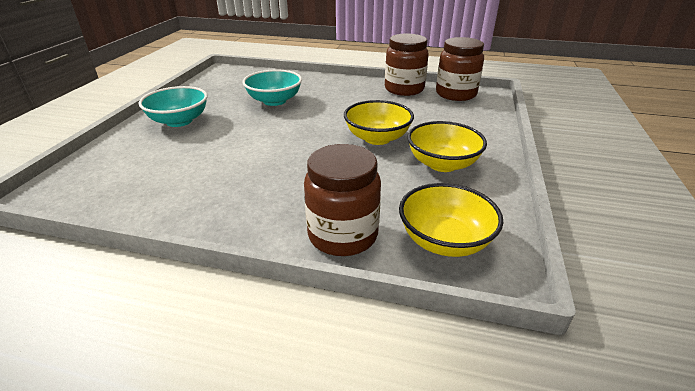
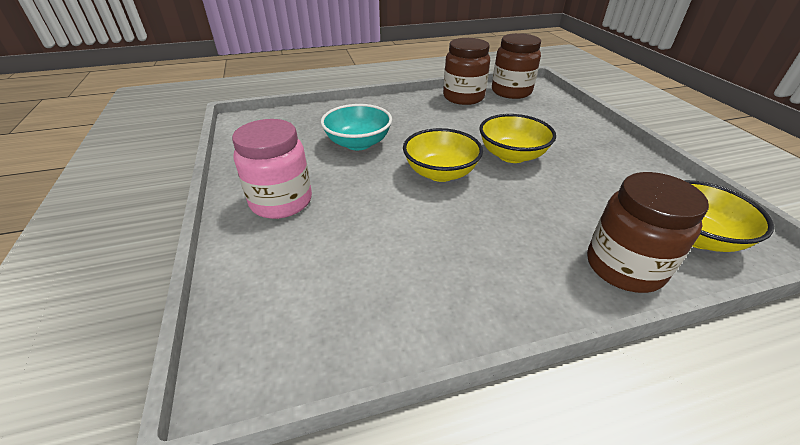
camera: 30 degrees left, 5 degrees up
(179, 121) = (281, 201): turquoise bowl -> pink jar
(442, 164) = (594, 163): yellow bowl -> yellow bowl (440, 173)

